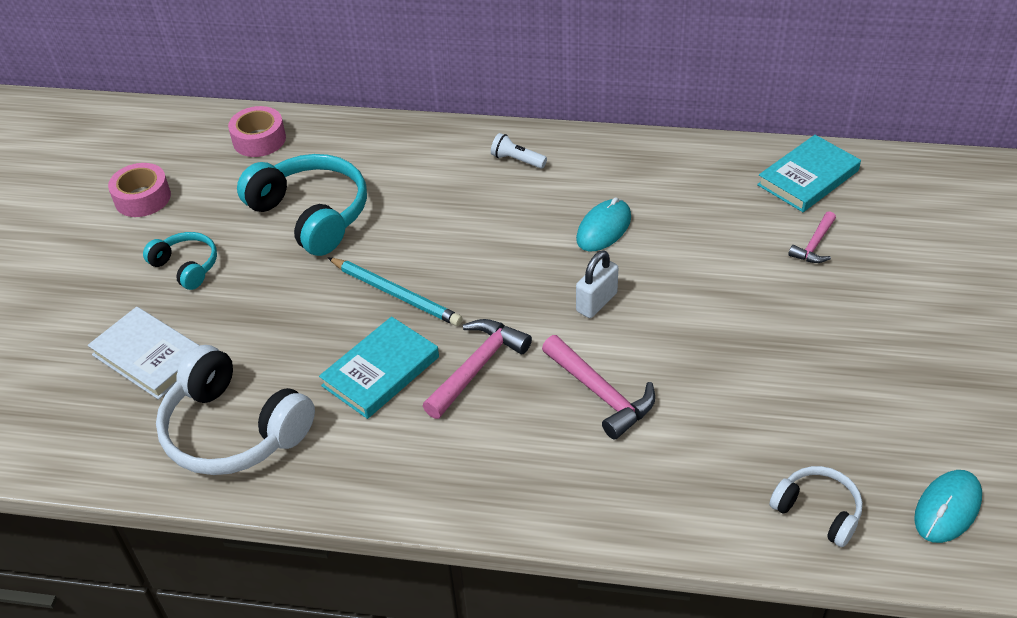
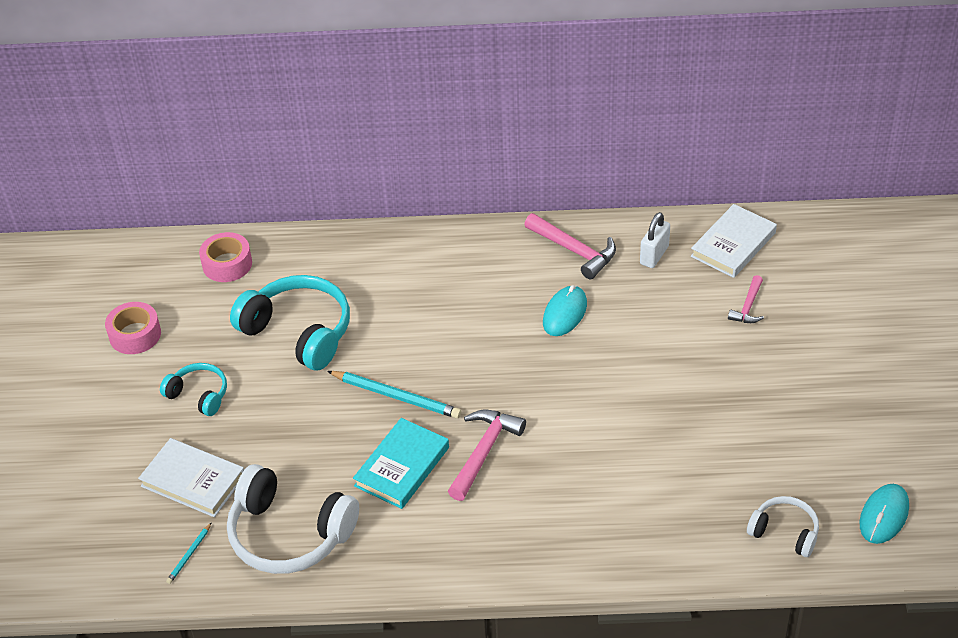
camera: 10 degrees left, 0 degrees up
(117, 438) = (189, 555): none -> turquoise pencil
(517, 160) = (473, 257): white flashlight -> none
(596, 302) = (573, 382): white padlock -> white padlock (654, 255)
(601, 394) = (593, 461): pink hammer -> pink hammer (574, 251)
(808, 178) = (733, 244): turquoise book -> white book

